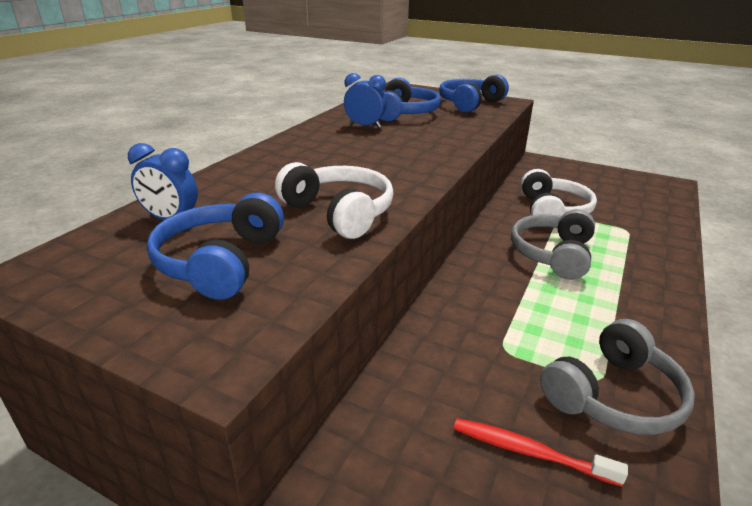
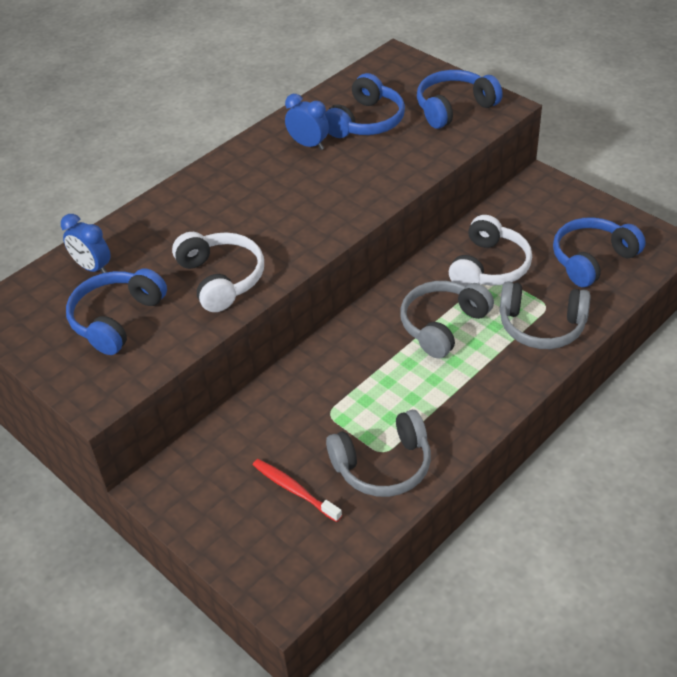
camera: 20 degrees right, 15 degrees up
(629, 198) = (592, 259): none -> blue headphones
(639, 243) = (541, 326): none -> grey headphones

